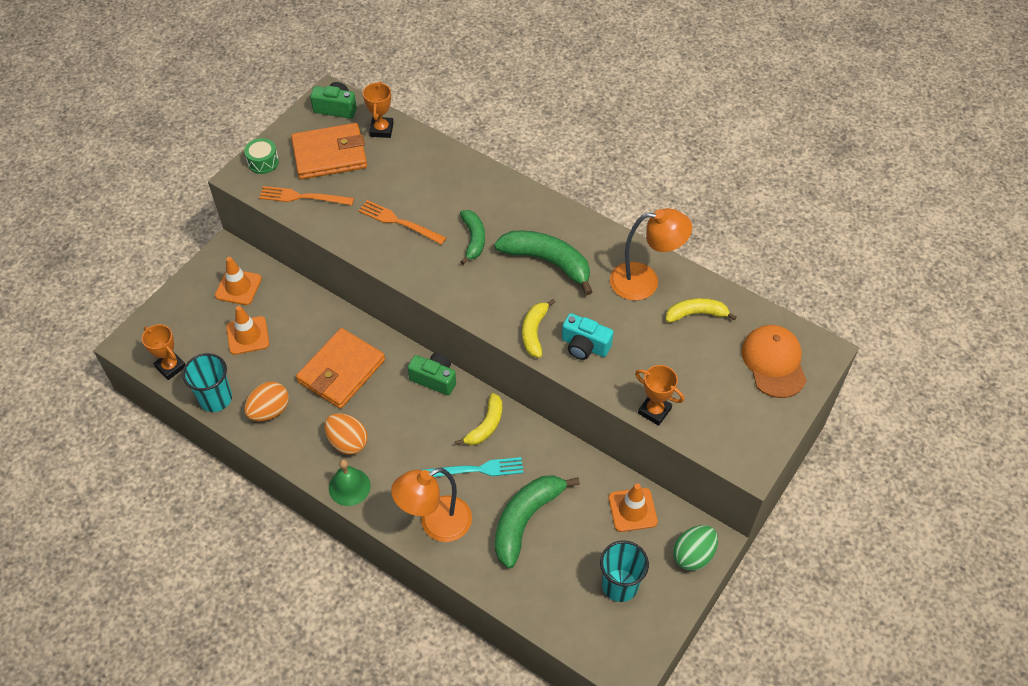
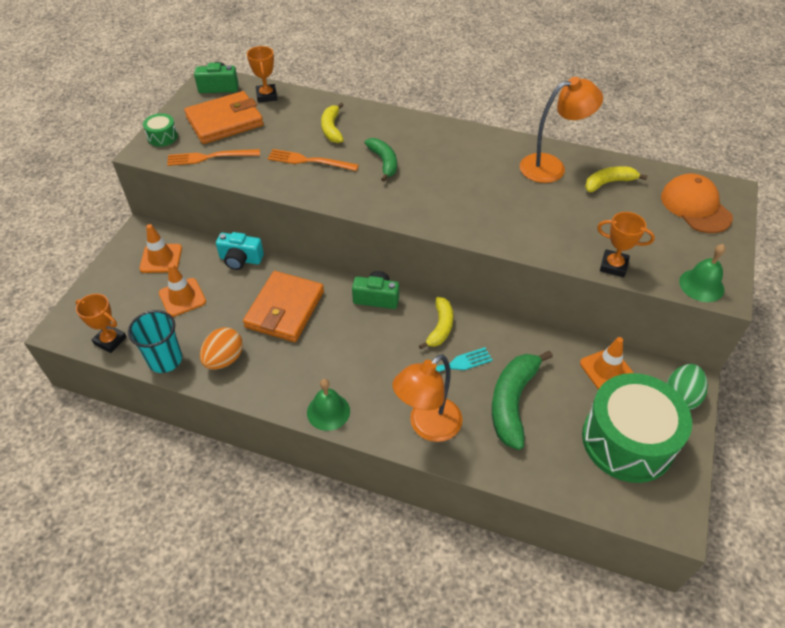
camera: 15 degrees left, 5 degrees down
(347, 442) = (312, 371): orange egg -> none
(534, 332) = (472, 224): yellow banana -> yellow banana (332, 129)
(547, 262) = (459, 167): green banana -> none
(584, 346) = (523, 226): turquoise camera -> turquoise camera (240, 259)
(620, 585) = (627, 441): turquoise cup -> green drum
(732, 452) = (701, 285): none -> green bell

